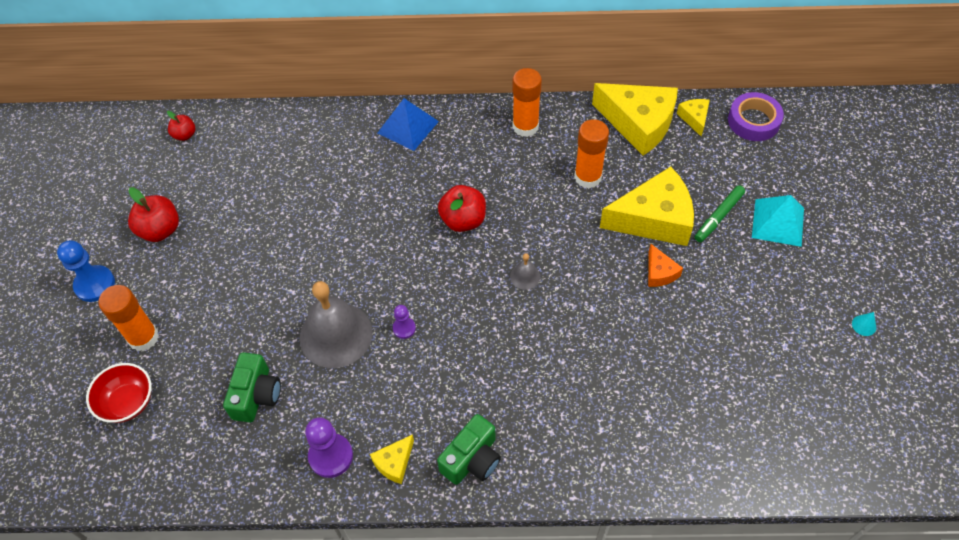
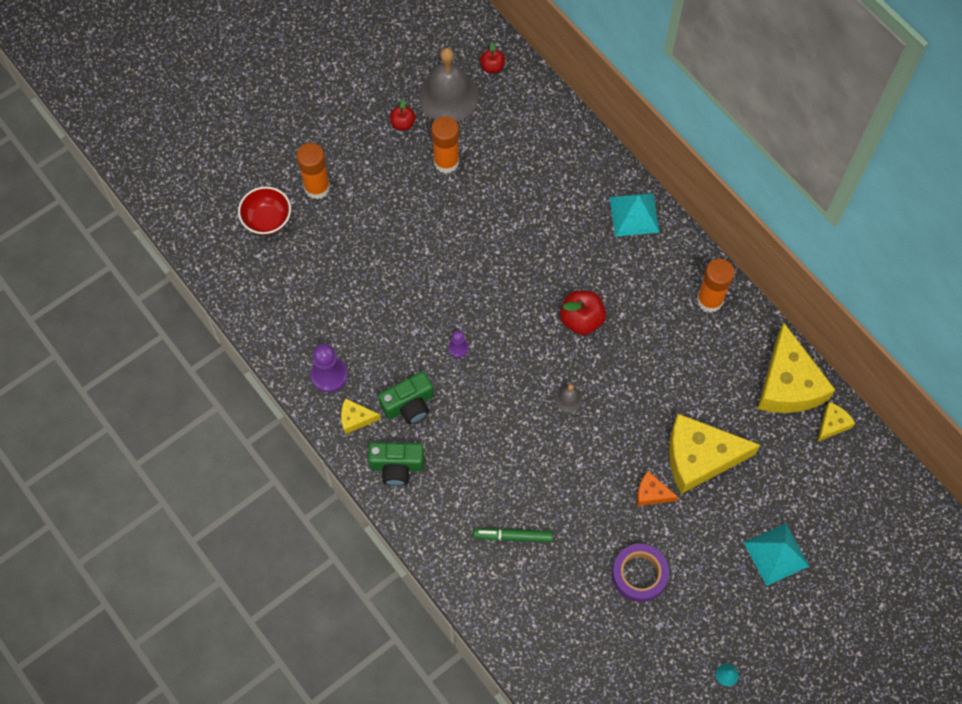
camera: 50 degrees right, 10 degrees up
(95, 284) = (329, 121): blue pawn -> none
(160, 230) = (402, 123): red apple -> red apple, size x0.60
(256, 395) = (334, 293): green camera -> green camera (409, 405)
(336, 334) = (417, 307): grey bell -> grey bell (448, 96)
(407, 127) = (634, 214): blue pyramid -> turquoise pyramid
(588, 177) = (699, 381): orange glue stick -> orange glue stick (446, 162)
(654, 219) = (699, 457): yellow cheese -> yellow cheese turned 135 degrees clockwise
(659, 272) = (651, 493): orange cheese -> orange cheese turned 75 degrees clockwise
(719, 217) = (743, 505): green marker -> green marker (513, 536)
(753, 121) = (871, 473): purple tape -> purple tape (639, 574)

